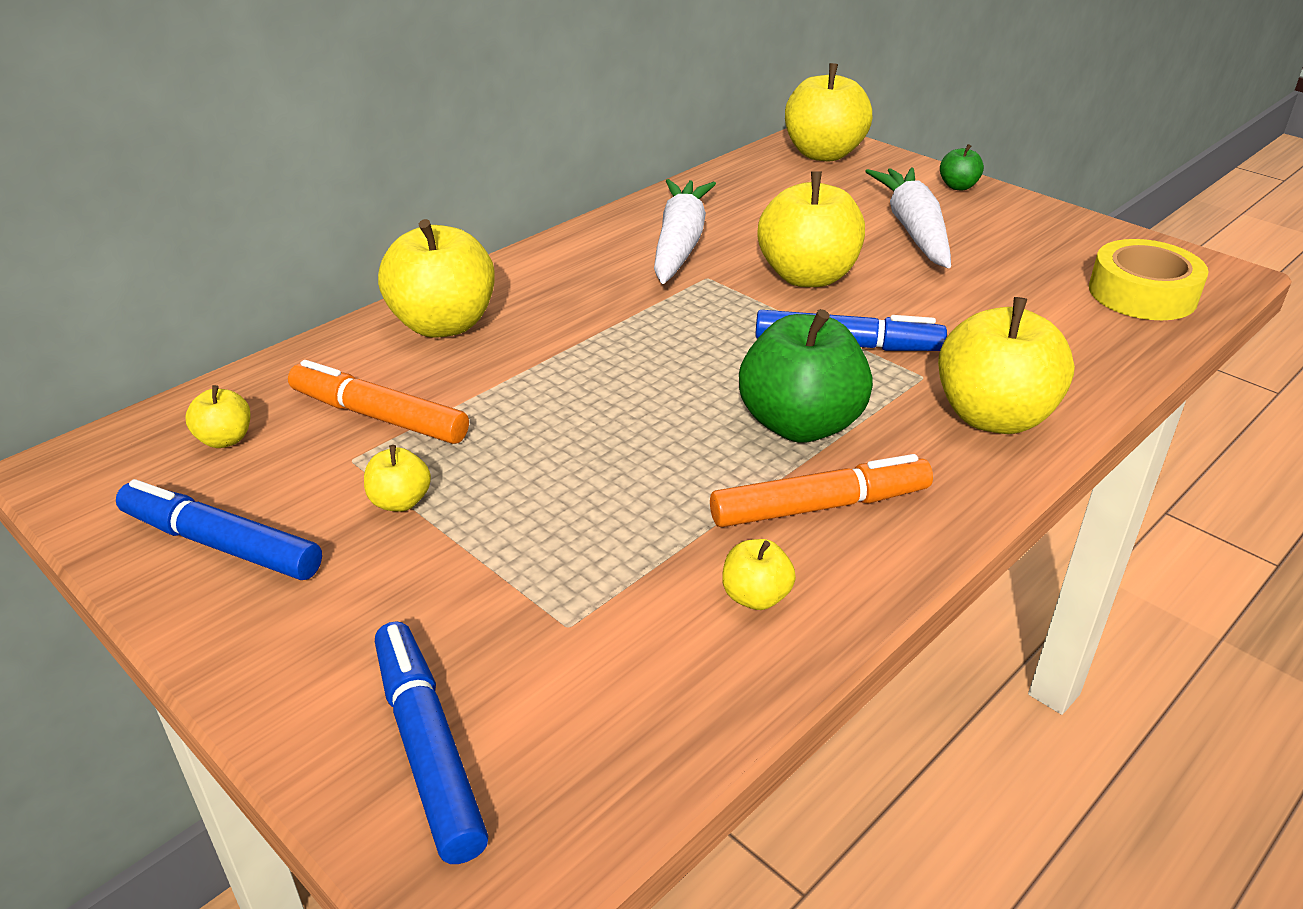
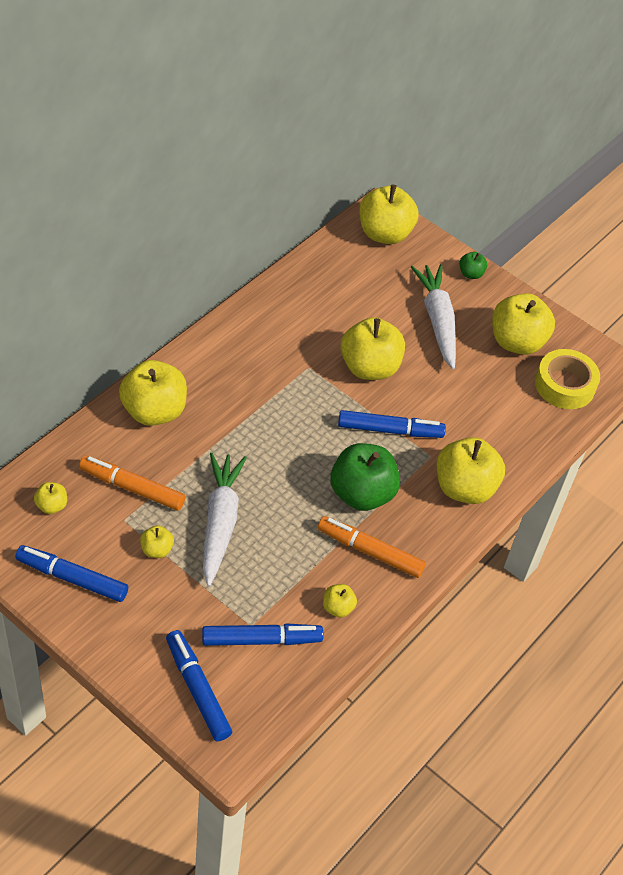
camera: 10 degrees left, 15 degrees up
(587, 652) = (261, 640): none -> blue marker
(680, 243) = (290, 333): white carrot -> white carrot (220, 522)
(820, 506) = (370, 551): orange marker -> orange marker turned 135 degrees counterclockwise
(1047, 249) = (516, 342): none -> yellow apple

